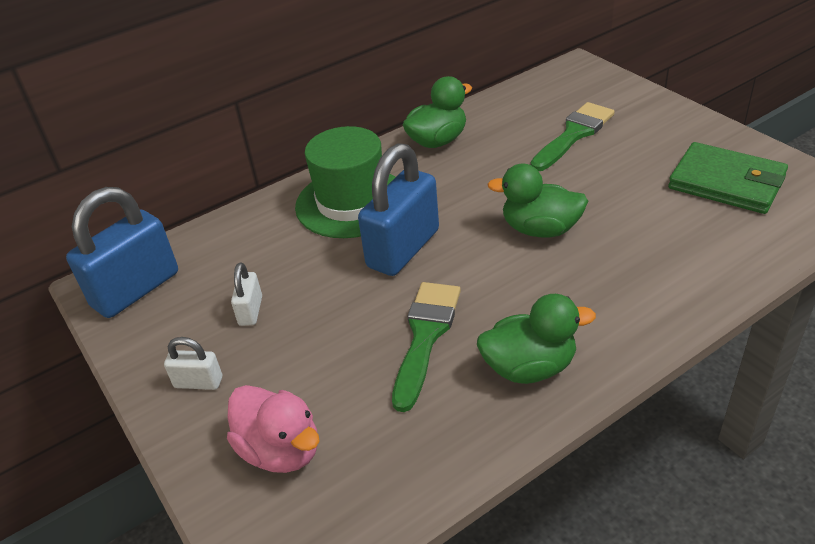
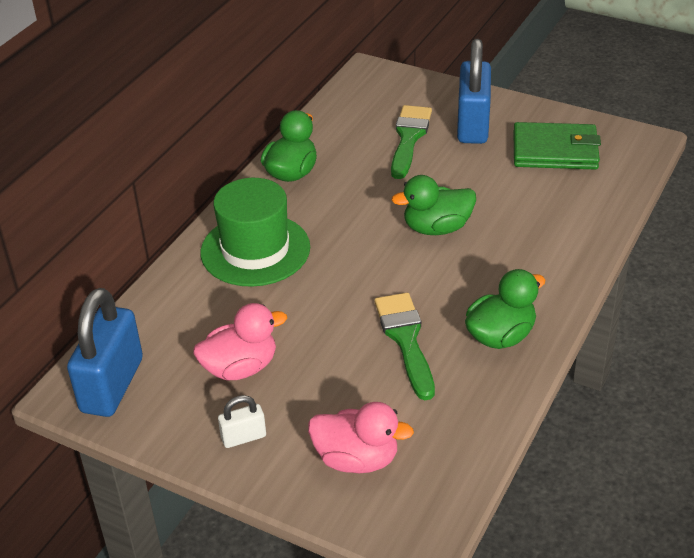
camera: 30 degrees left, 0 degrees up
(251, 311) = (240, 368): white padlock -> pink duck
(403, 249) = (334, 276): blue padlock -> blue padlock (473, 125)

